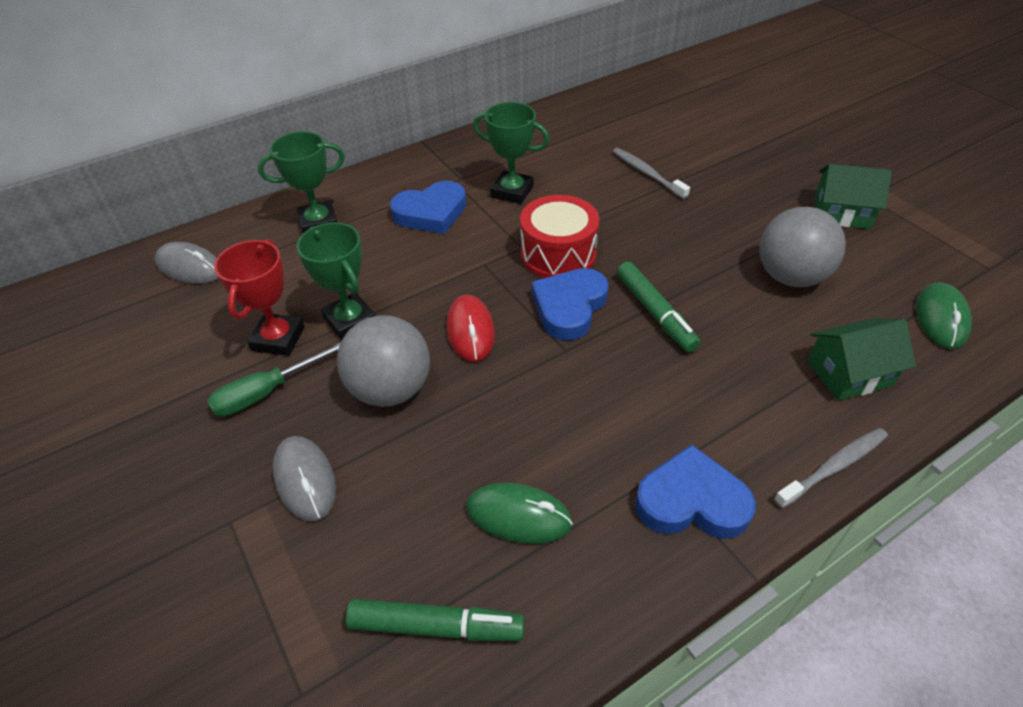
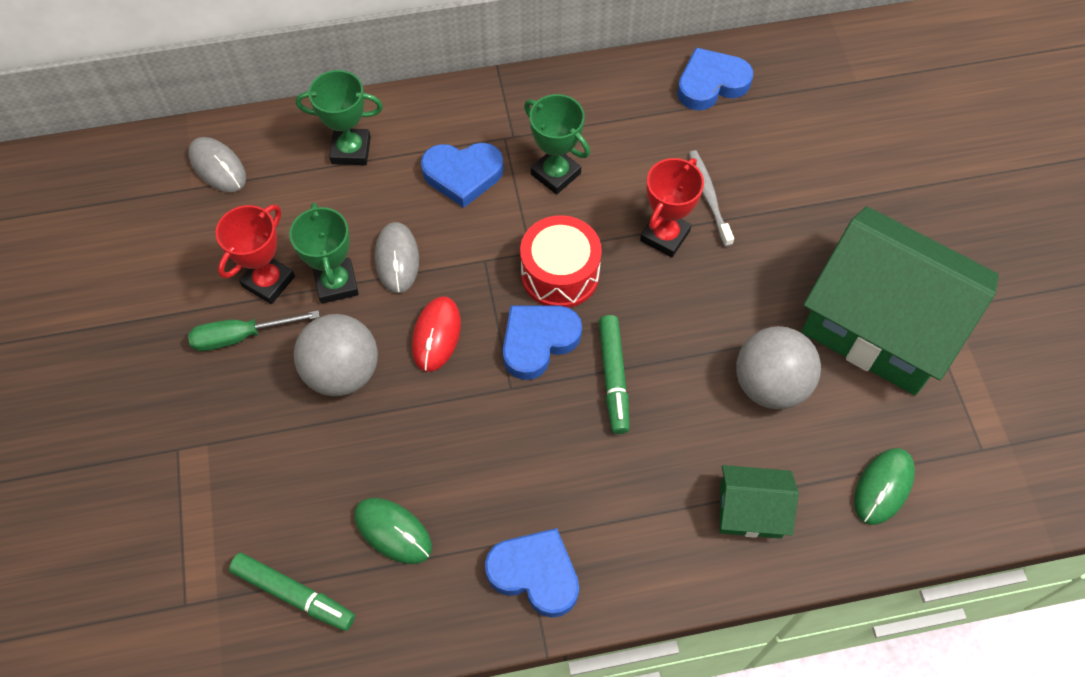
camera: 20 degrees right, 15 degrees up
(305, 480) = (244, 434): grey mouse -> grey mouse (397, 259)
(600, 111) = (711, 83): none -> blue heart
(629, 206) = (665, 236): none -> red trophy
(833, 467) = (671, 592): grey toothbrush -> none
(841, 213) = (880, 324): green house -> green house, size x2.21

